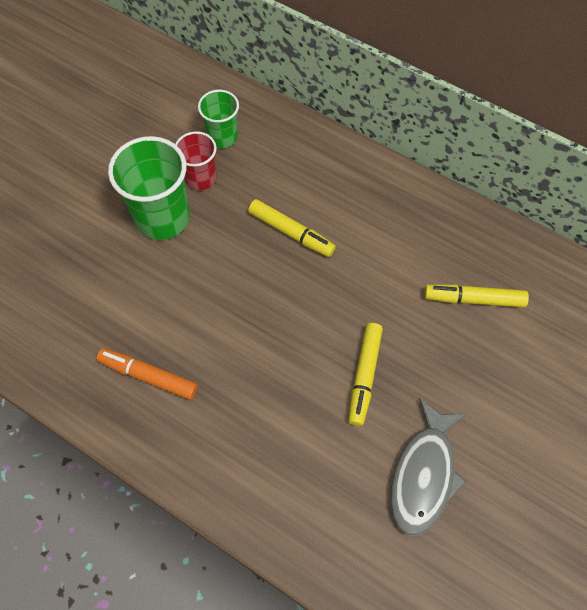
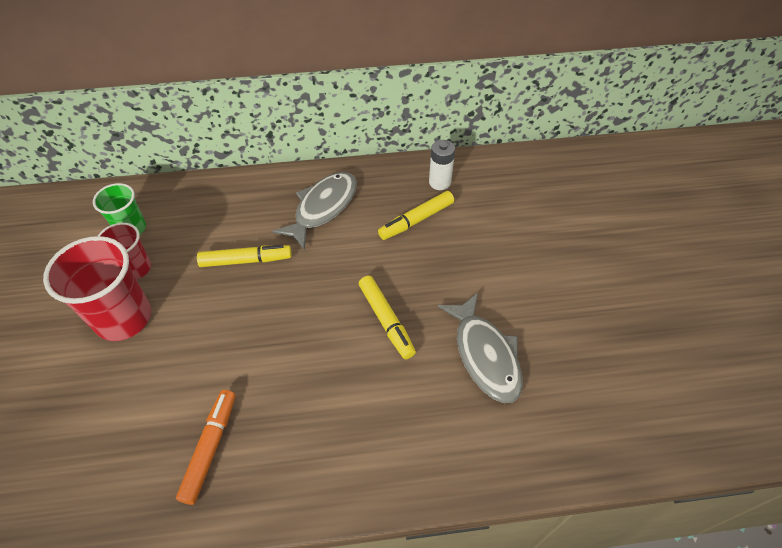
camera: 40 degrees left, 10 degrees down
(149, 376) = (210, 448): orange marker -> orange marker turned 120 degrees clockwise
(162, 217) = (123, 318): green cup -> red cup
(397, 226) = (323, 208): none -> grey fish
(532, 275) = (439, 182): none -> white battery

